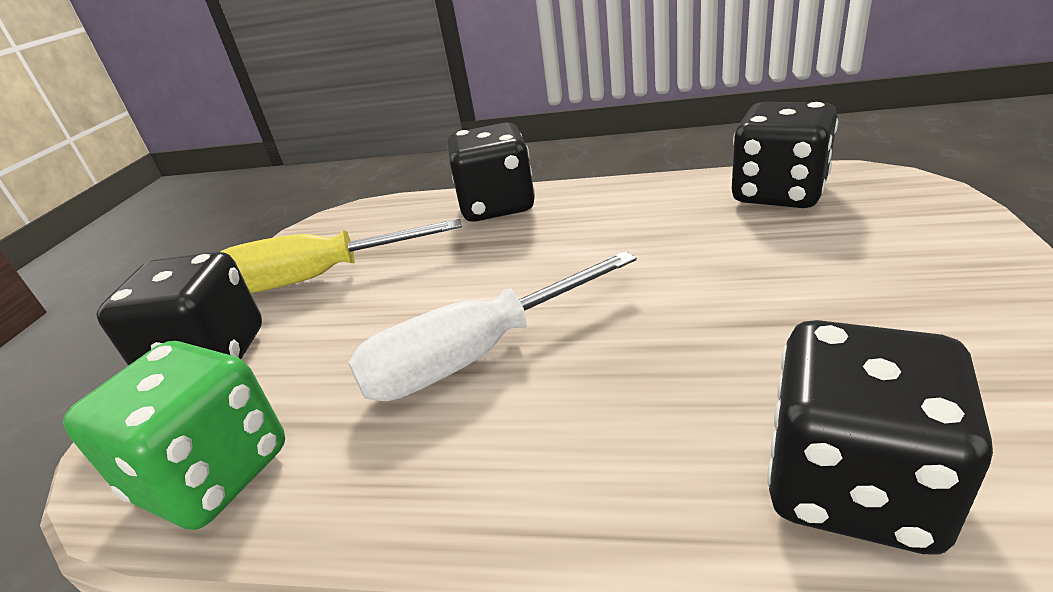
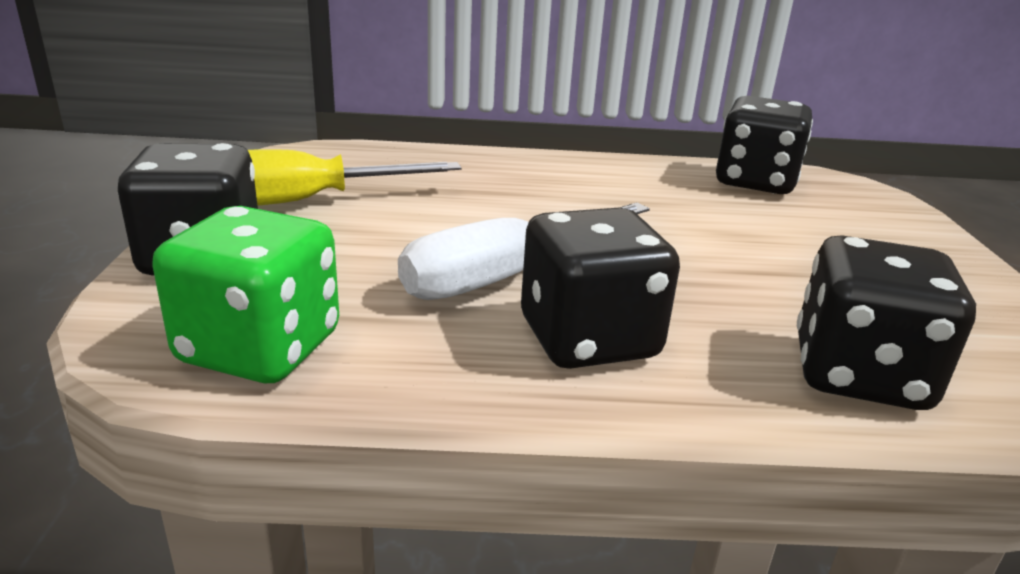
camera: 15 degrees left, 5 degrees down
(497, 206) = (479, 162): black dice -> black dice (588, 339)

